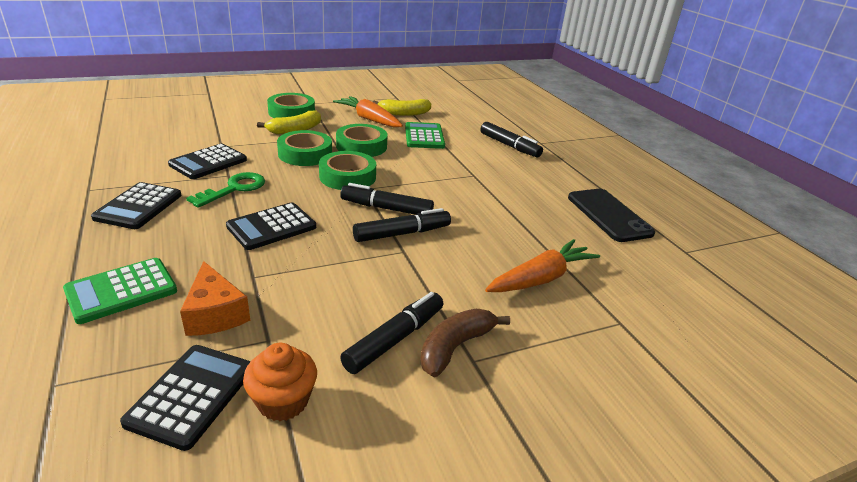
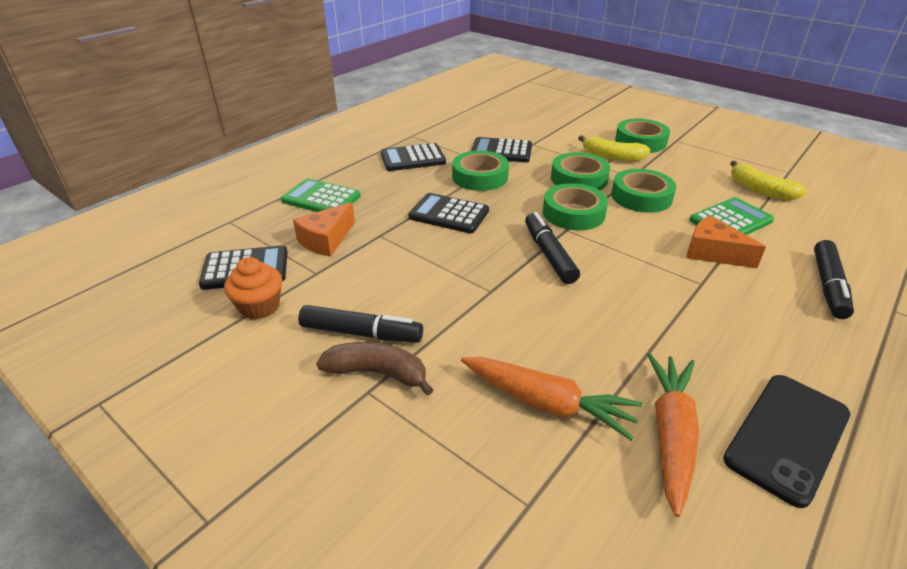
camera: 65 degrees right, 5 degrees up
(234, 189) = (480, 177): green key -> green tape
(369, 119) = (704, 178): orange carrot -> orange carrot (670, 434)
(402, 234) = (518, 279): black marker -> none
(449, 157) = (713, 253): none -> orange cheese

